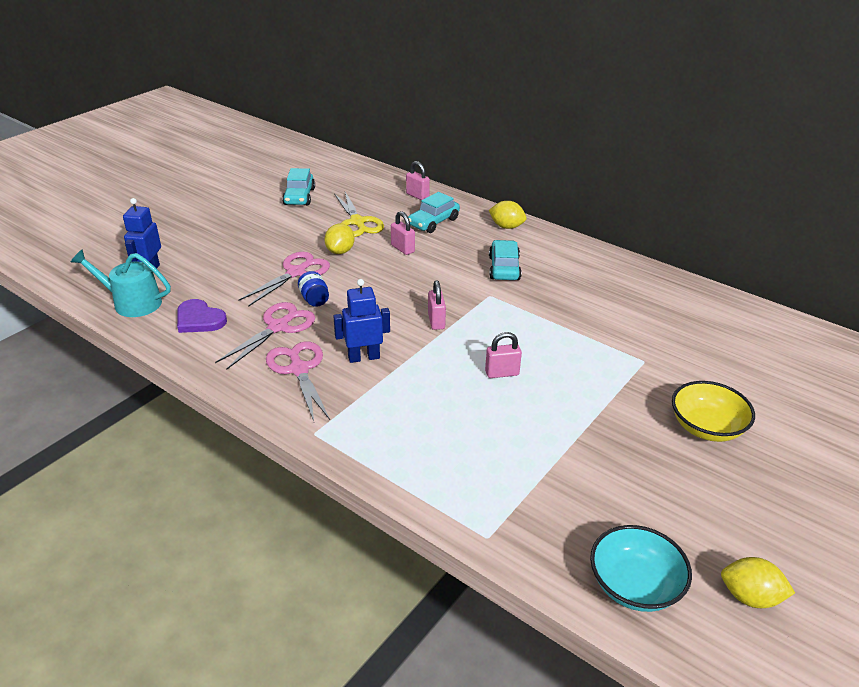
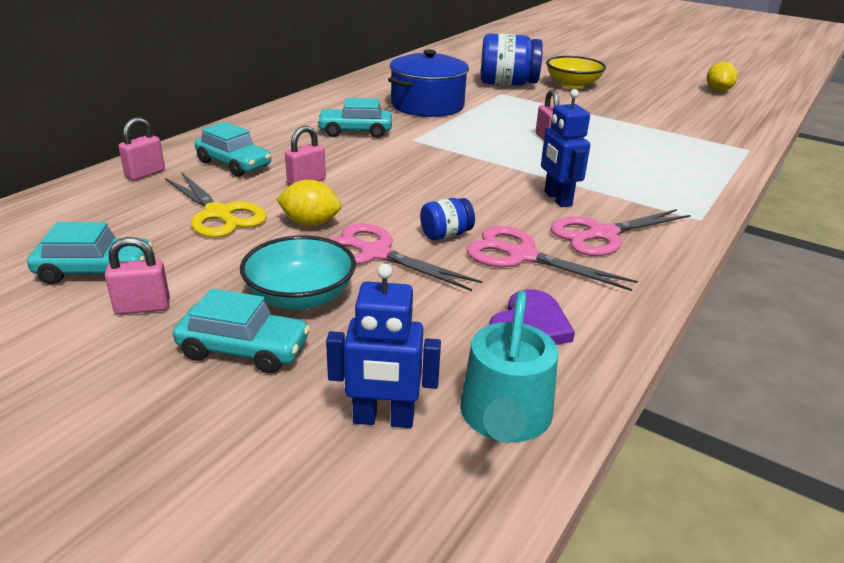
camera: 95 degrees left, 5 degrees down
(216, 237) = (244, 349): none -> turquoise car
(357, 222) = (219, 214): yellow scissors -> yellow scissors turned 75 degrees clockwise
(436, 321) = (472, 164): pink padlock -> pink padlock (142, 307)
(506, 227) = (257, 127): yellow lemon -> none
(584, 308) = (427, 105): none -> blue pot
(634, 585) = (742, 113): turquoise bowl -> turquoise bowl (300, 297)
(684, 370) = (507, 84): none -> blue jar

